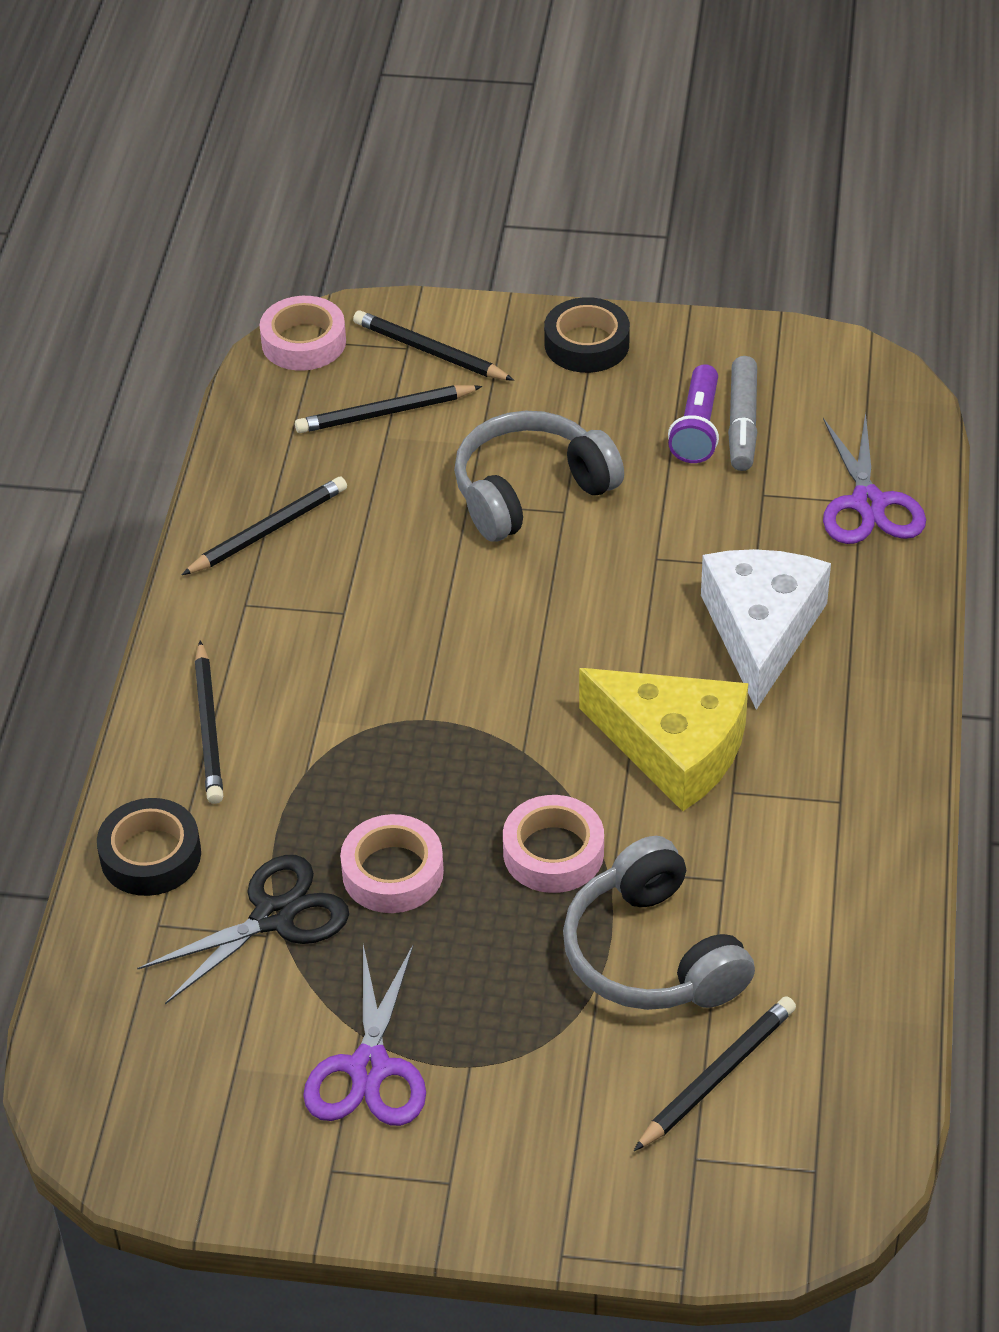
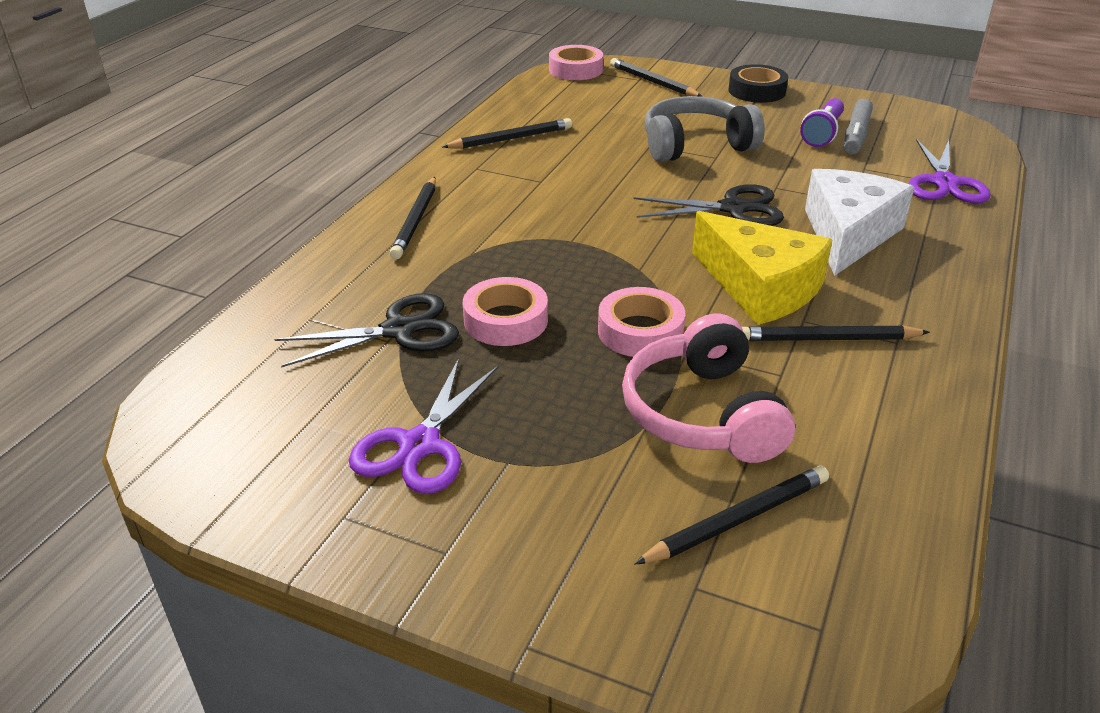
camera: 15 degrees right, 10 degrees down
(150, 855) = (331, 279): black tape -> none
(384, 413) = (612, 101): black pencil -> black pencil (827, 339)
(612, 613) = (734, 209): none -> black scissors
(652, 954) = (702, 413): grey headphones -> pink headphones

